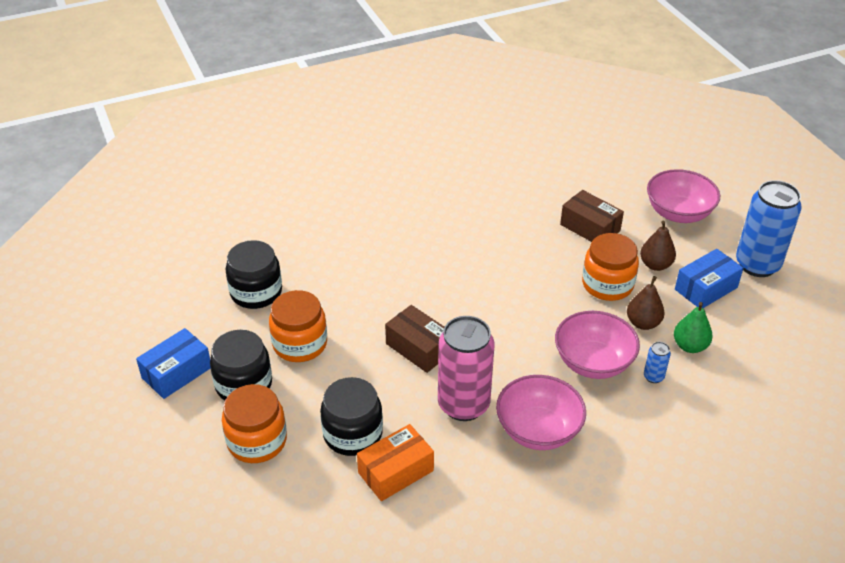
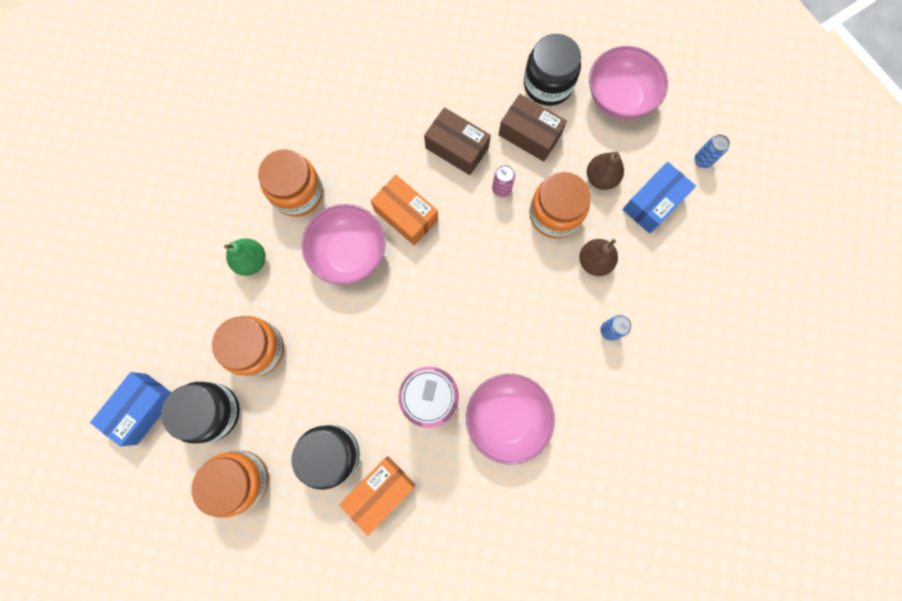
camera: 10 degrees left, 35 degrees up
(256, 292) = (198, 286): black jar -> black jar (548, 84)
(365, 241) = (297, 193): none -> orange jar
(419, 348) = (377, 333): brown box -> brown box (457, 148)
(463, 268) = (406, 215): none -> orange box
(557, 261) = (501, 189): none -> pink can
(593, 362) = (550, 322): pink bowl -> pink bowl (349, 252)
(689, 346) = (641, 284): green pear -> green pear (251, 261)
(757, 264) = (702, 160): blue can -> blue can, size x0.41

